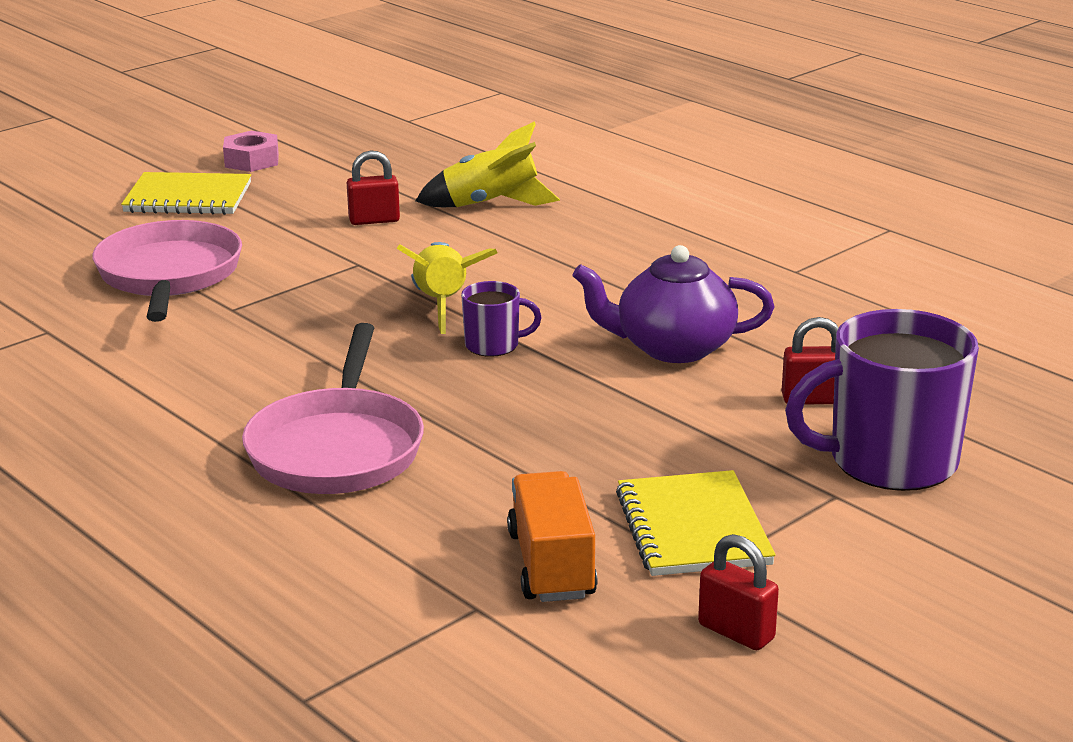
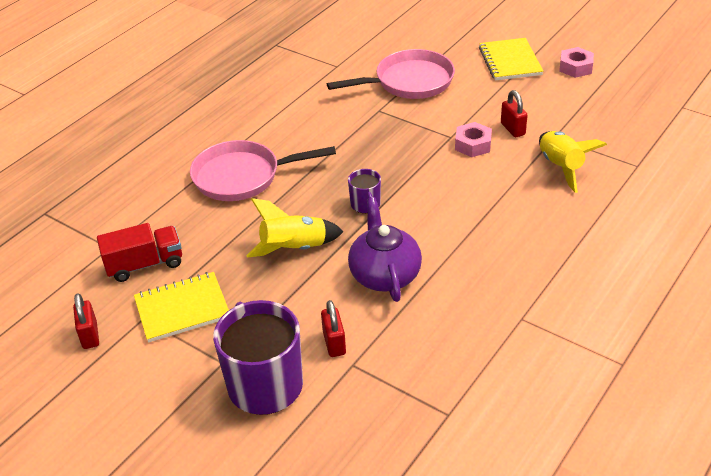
camera: 80 degrees right, 15 degrees up
(392, 251) = (473, 145): none -> pink nut
(442, 305) = (409, 177): yellow rocket -> yellow rocket (294, 249)
(551, 565) = (145, 264): orange truck -> red truck
(736, 632) = (90, 335): red padlock -> red padlock turned 45 degrees counterclockwise

